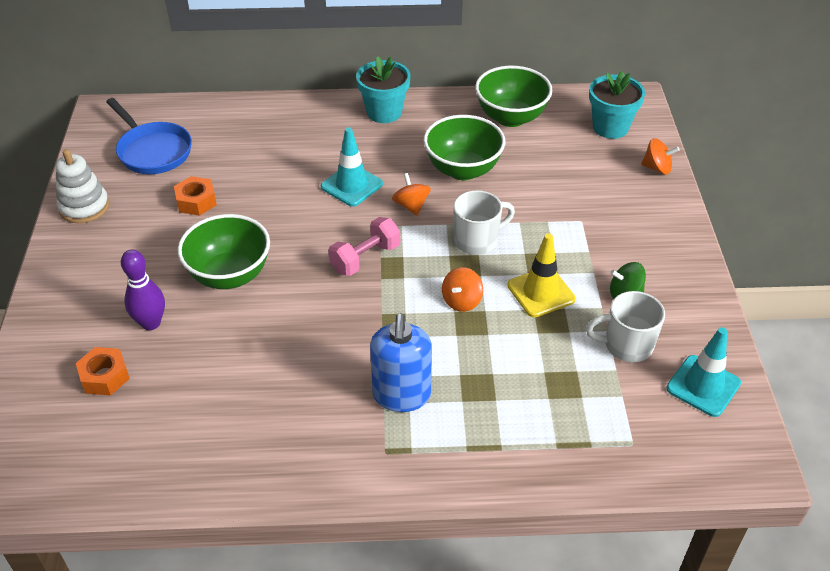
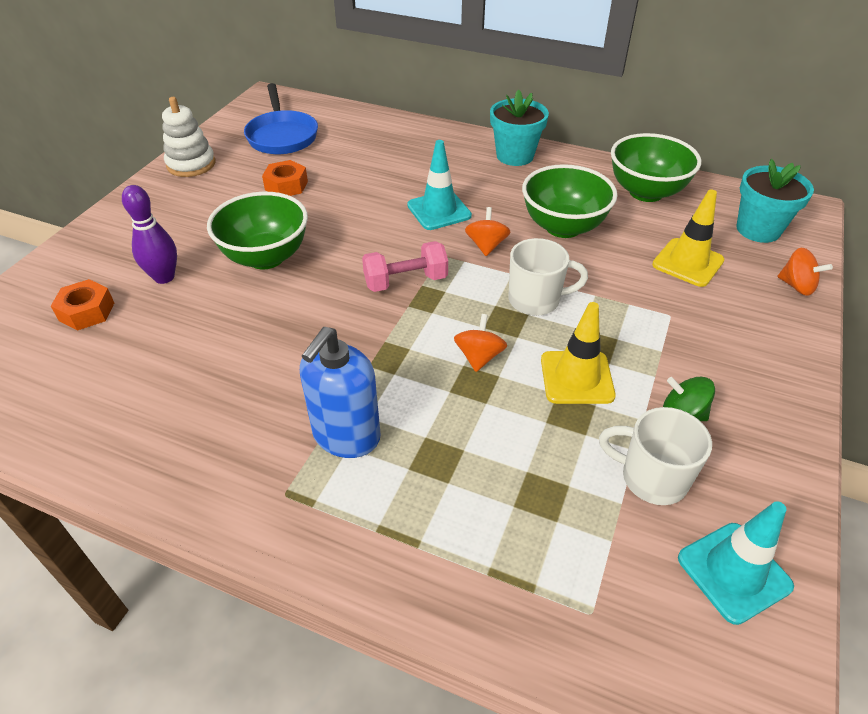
camera: 25 degrees right, 0 degrees up
(461, 301) = (479, 357): orange spinning top -> orange spinning top turned 135 degrees clockwise
(573, 172) = (687, 263): none -> yellow traffic cone

